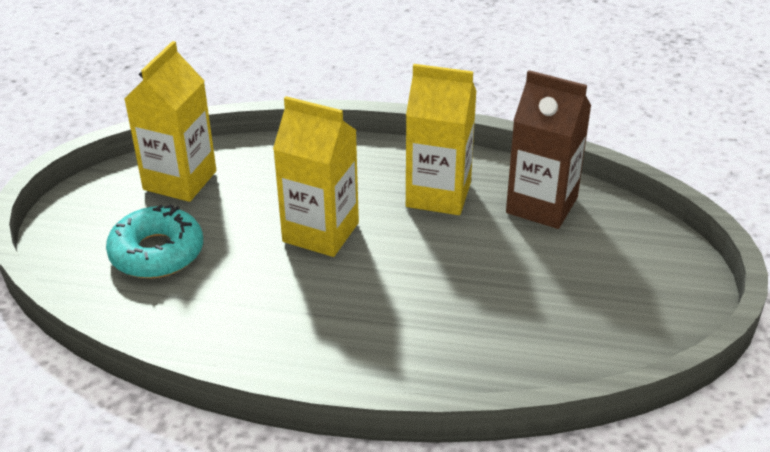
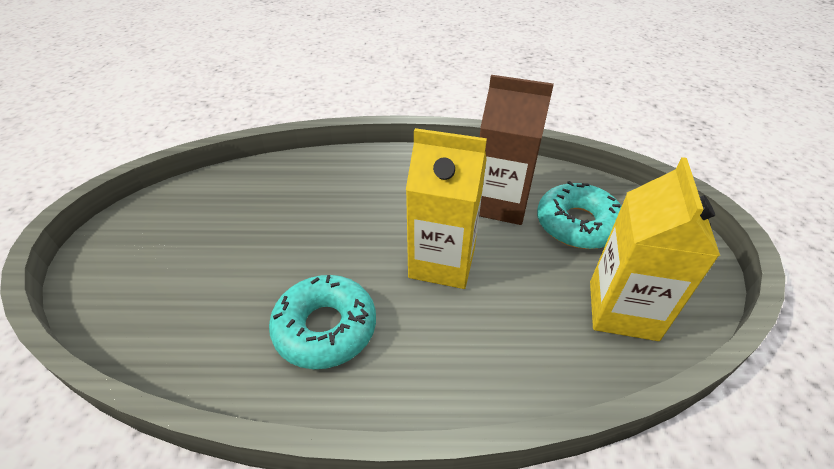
camera: 170 degrees right, 5 degrees up
(438, 194) = (325, 328): yellow carton -> turquoise donut
(541, 205) = (207, 327): brown carton -> brown carton (500, 204)

